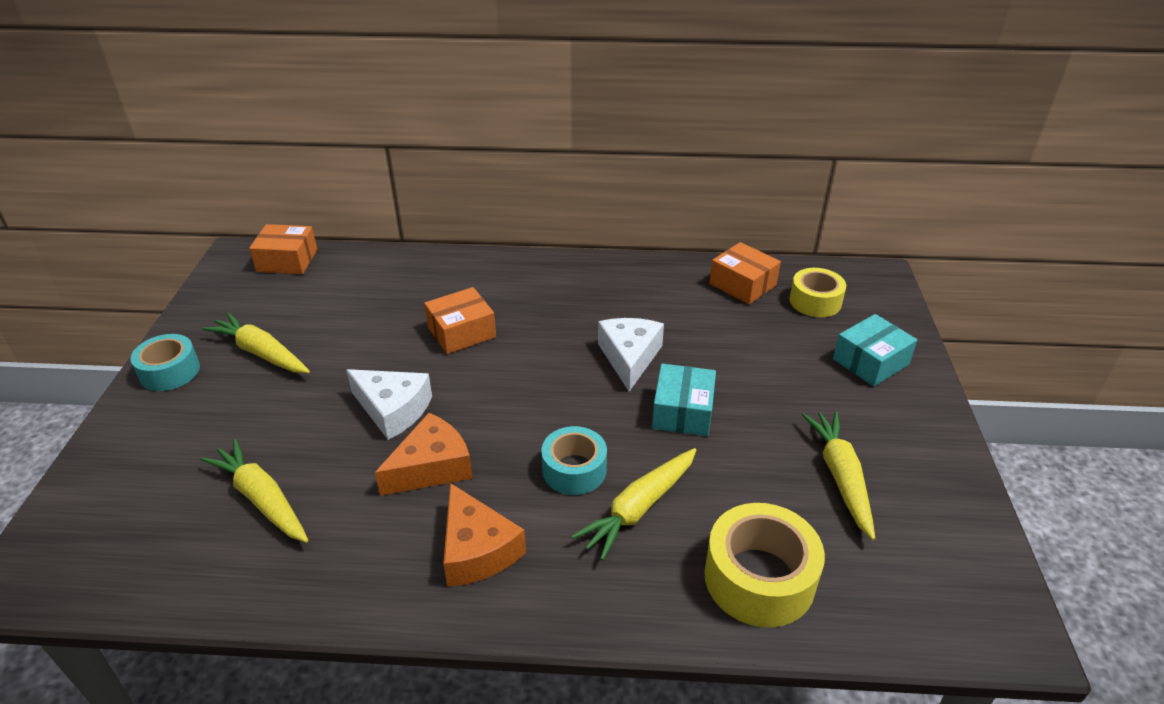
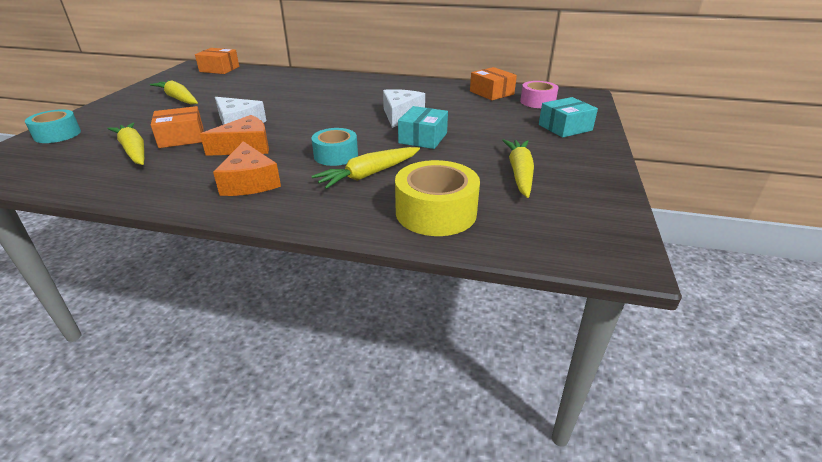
camera: 10 degrees right, 5 degrees down
(170, 372) = (122, 102): turquoise tape -> turquoise tape (57, 134)
(461, 332) = (301, 99): orange box -> orange box (181, 138)
(815, 301) = (537, 102): yellow tape -> pink tape

